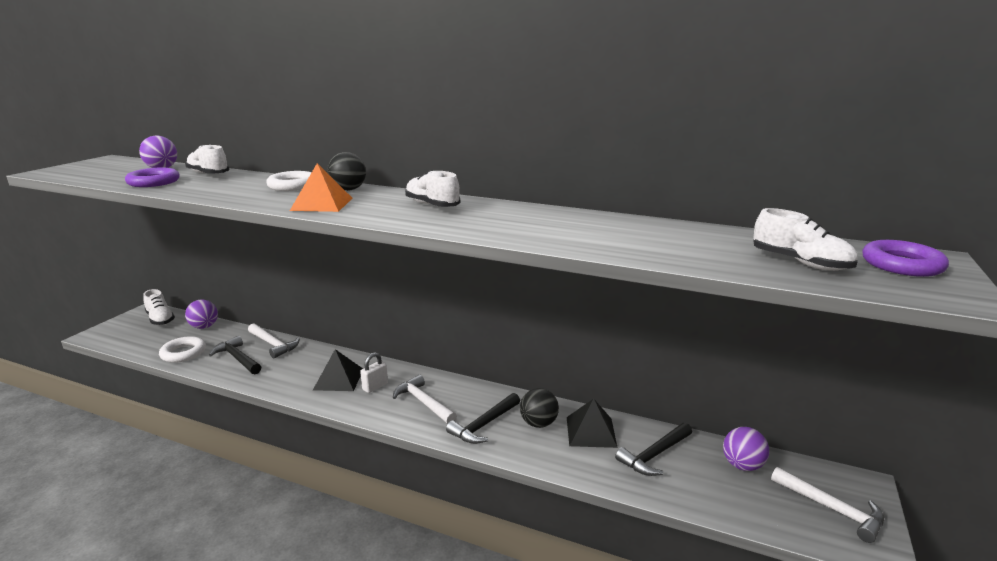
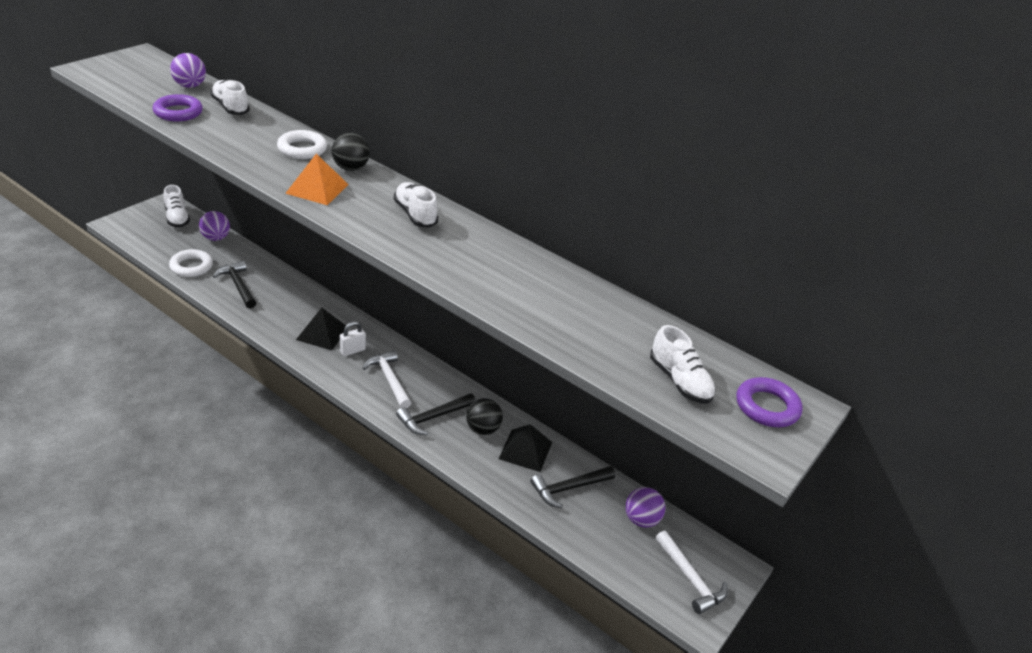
camera: 10 degrees right, 15 degrees up
(273, 344) = (274, 277): white hammer -> none

